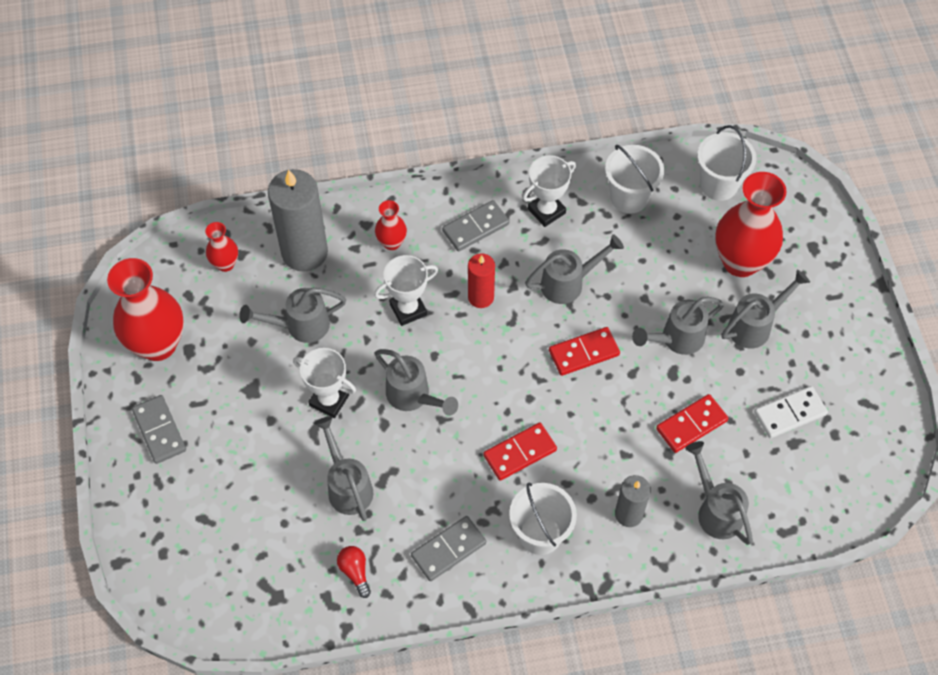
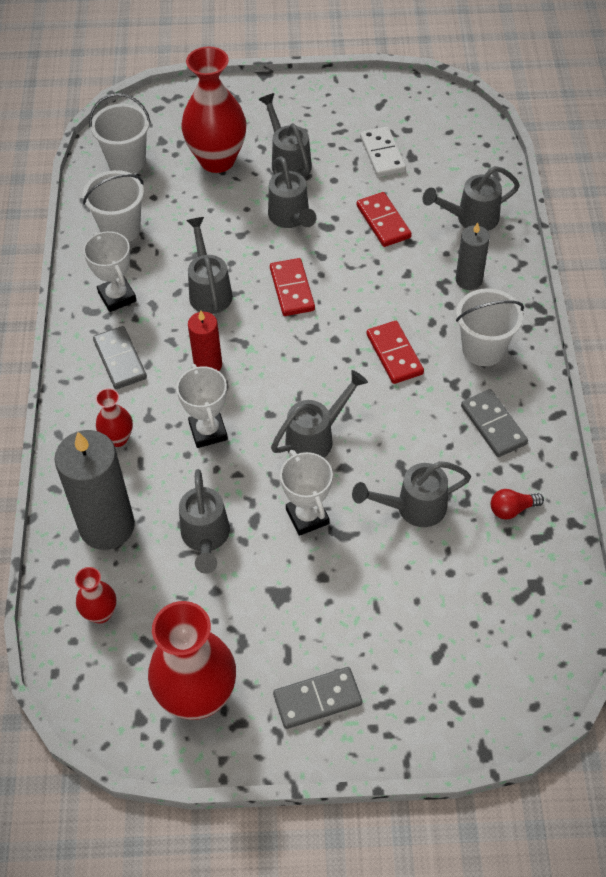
camera: 80 degrees left, 5 degrees down
(329, 400) = (307, 517): white trophy -> white trophy turned 60 degrees counterclockwise

